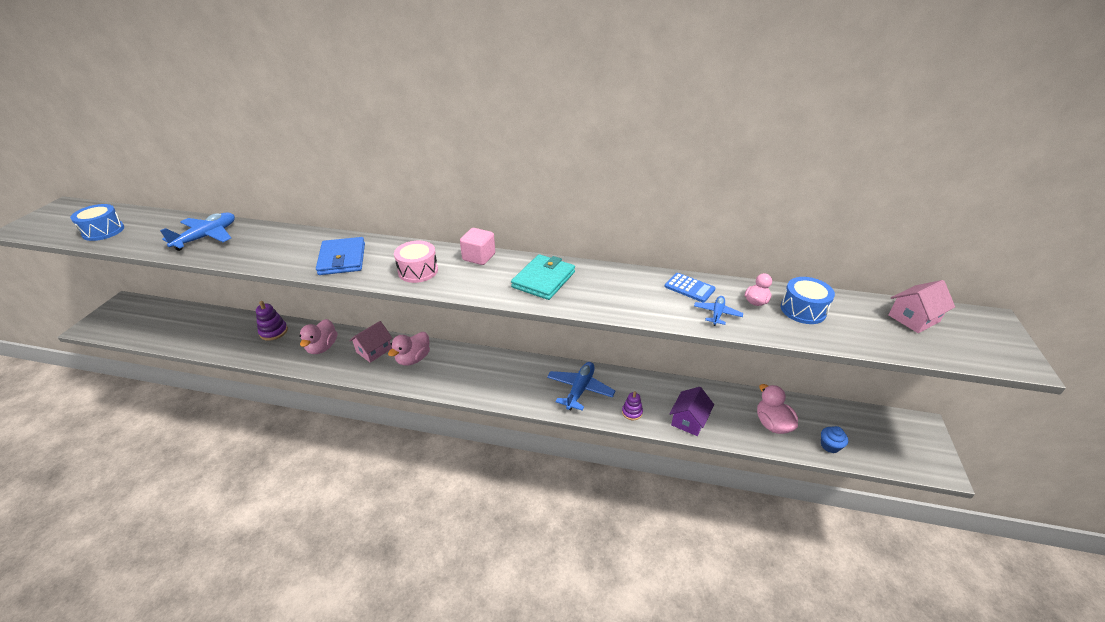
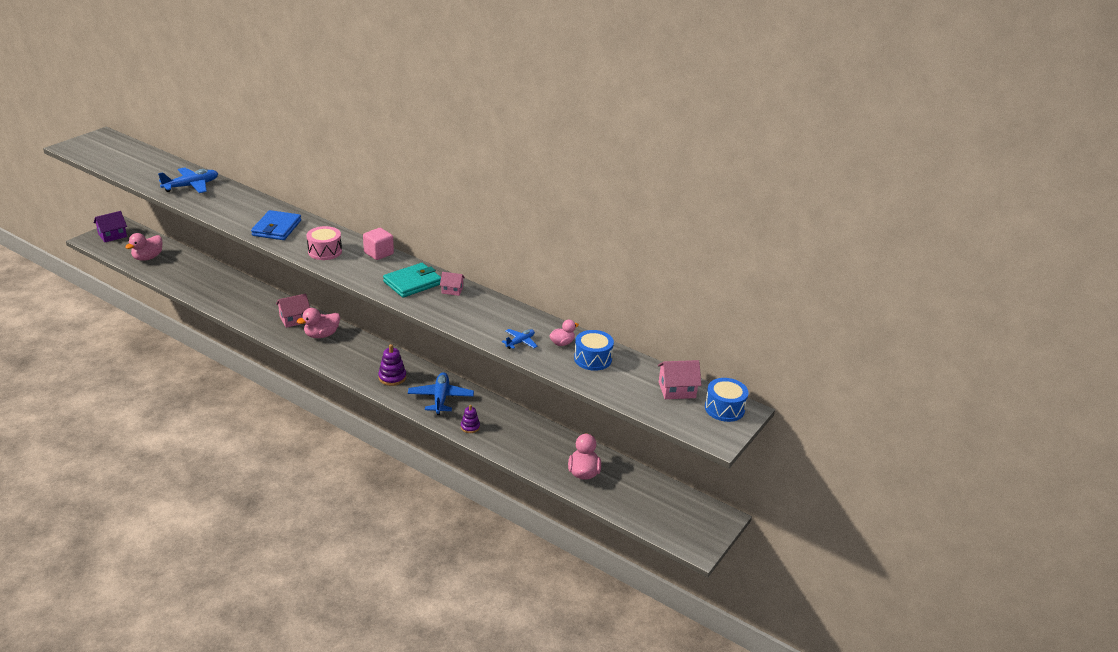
camera: 20 degrees right, 5 degrees down
(103, 231) = (123, 163): blue drum -> blue drum (724, 408)
(273, 332) = (224, 282): purple stacking toy -> purple stacking toy (392, 377)
(322, 347) = (255, 305): pink duck -> pink duck (148, 257)
(580, 390) = (441, 398): blue plane -> blue plane turned 45 degrees counterclockwise
(591, 276) = (452, 290): none -> pink house
(689, 288) = (520, 319): blue calculator -> none
(689, 420) = (513, 447): purple house -> purple house (112, 235)
(830, 446) = (617, 502): blue cupcake -> none

